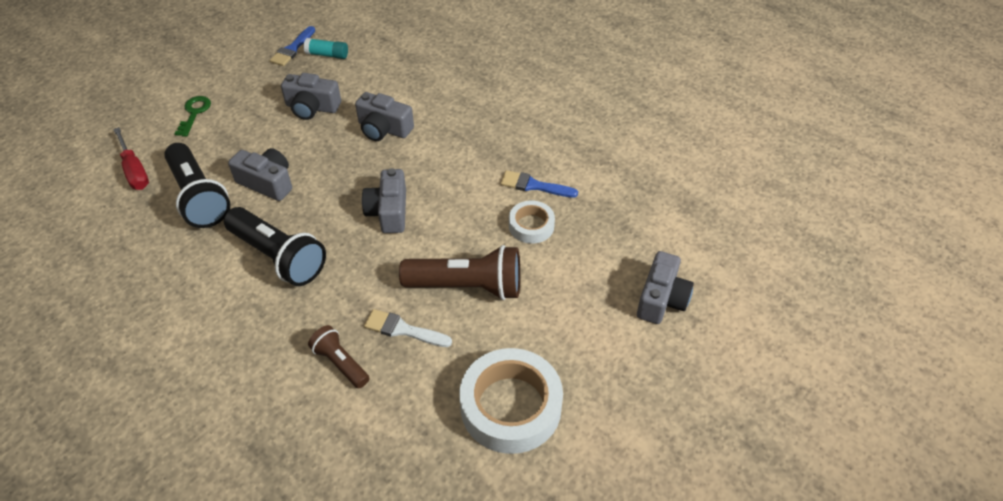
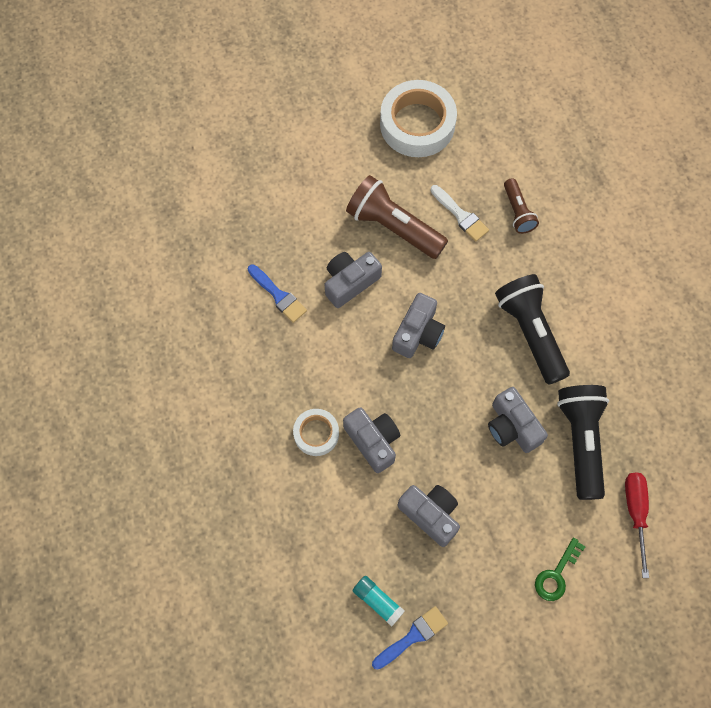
camera: 150 degrees left, 20 degrees up
(531, 226) = (309, 256): white tape -> white tape (316, 434)
(661, 299) = (259, 144): grey camera -> grey camera (350, 282)

